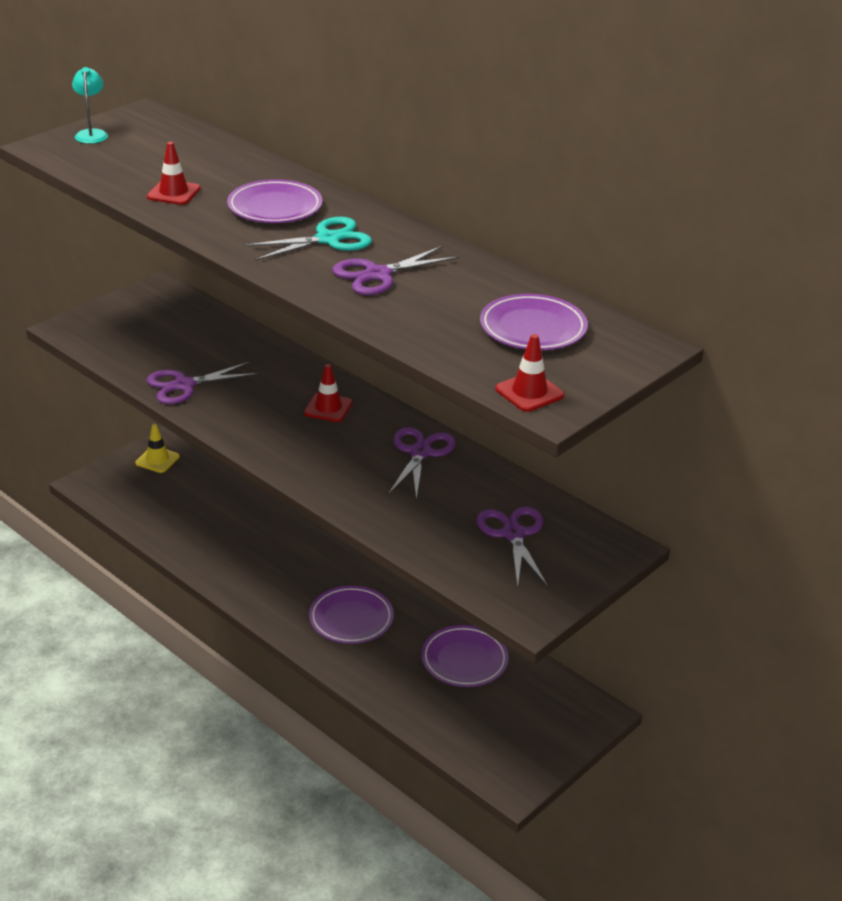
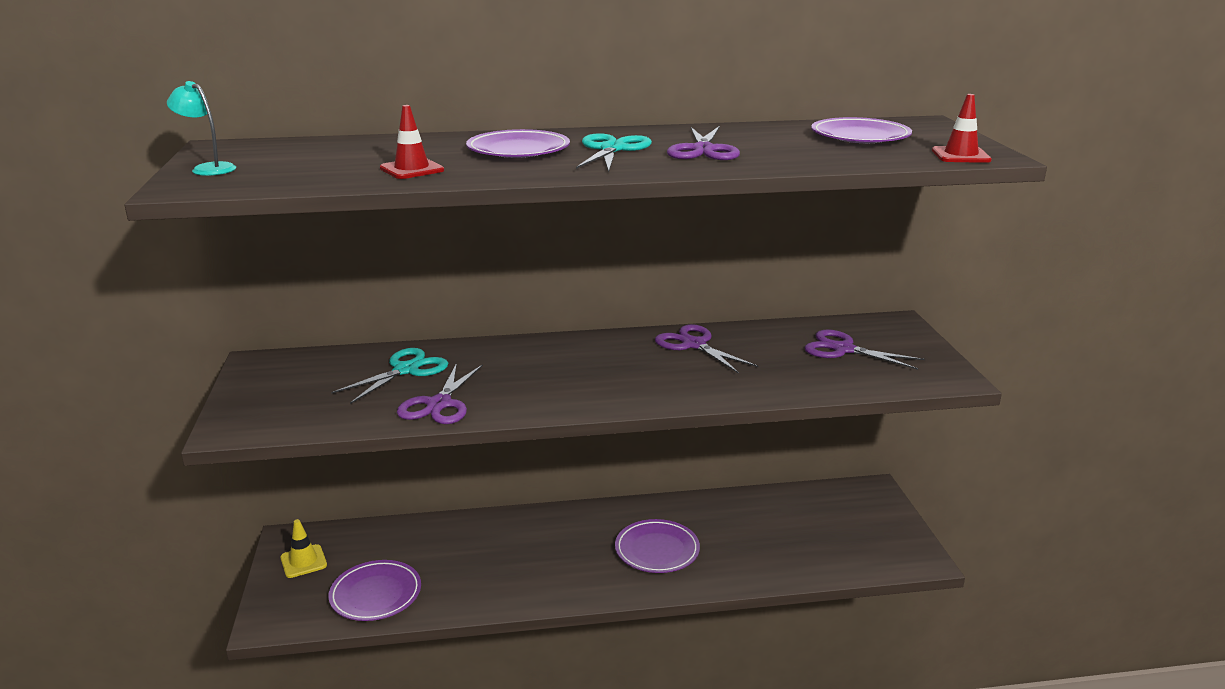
camera: 50 degrees left, 10 degrees down
(217, 348) = (406, 370): none -> turquoise scissors
(328, 408) = (578, 357): red traffic cone -> none
(464, 660) = (763, 518): purple plate -> purple plate (376, 594)

